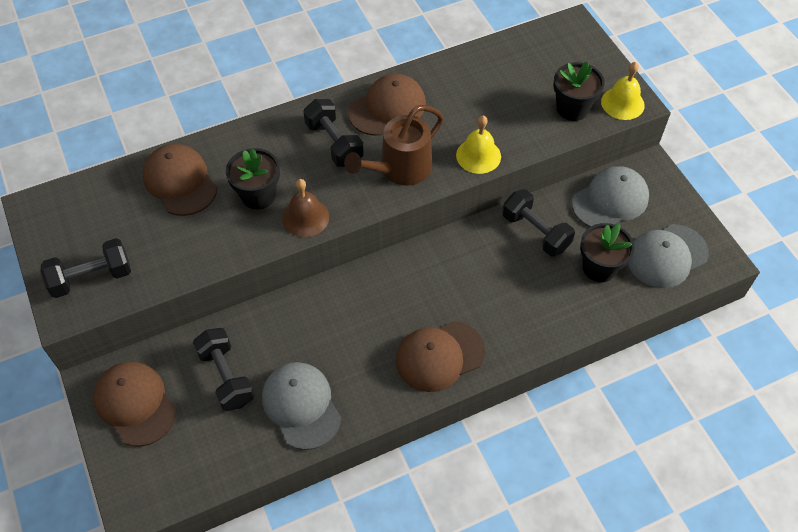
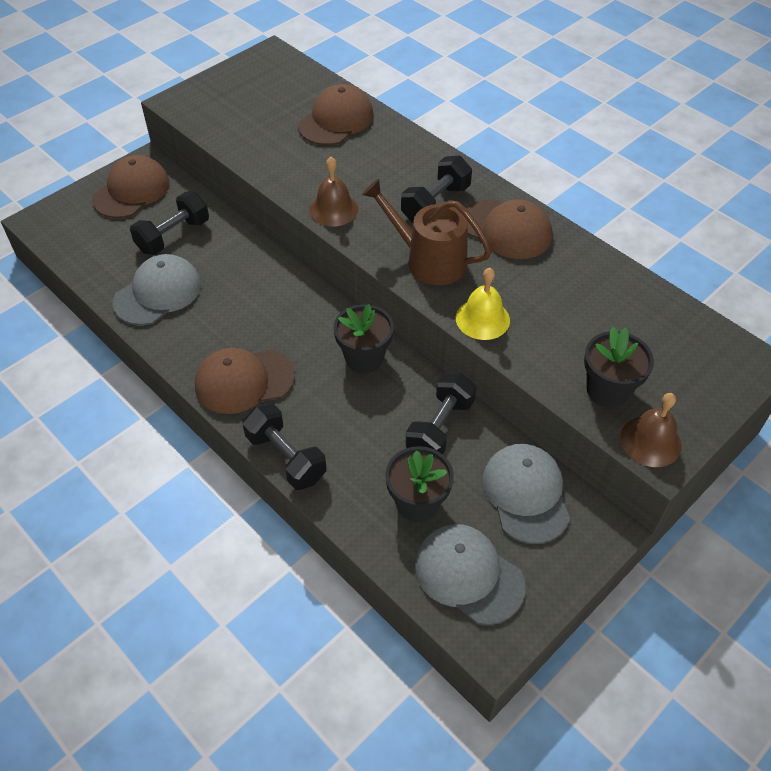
camera: 70 degrees right, 5 degrees down
(91, 278) = (214, 104): black dumbbell -> black dumbbell (286, 457)
(258, 195) = (344, 171): black flower pot -> black flower pot (364, 358)
(439, 356) = (244, 381): brown cap -> brown cap turned 60 degrees counterclockwise
(610, 200) = (526, 494): grey cap -> grey cap turned 135 degrees counterclockwise
(622, 103) = (650, 441): yellow bell -> brown bell

